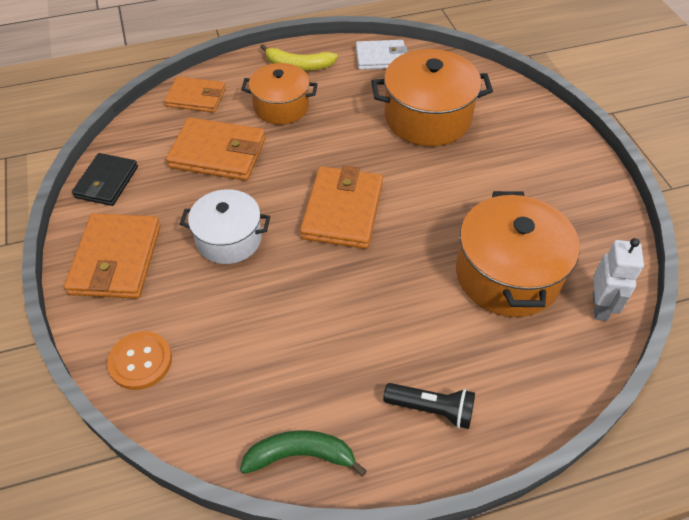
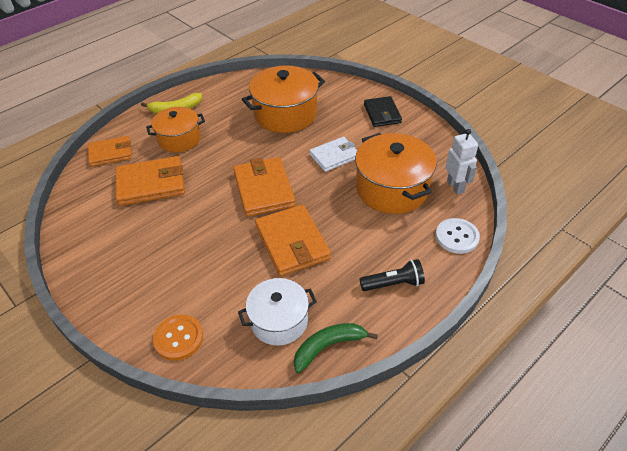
camera: 25 degrees left, 5 degrees down
(106, 182) = (75, 232): black wallet -> black wallet (382, 114)
(116, 259) = (116, 280): orange wallet -> orange wallet (292, 243)
(229, 239) = (194, 235): white pot -> white pot (279, 321)
(381, 58) = (231, 87): white wallet -> white wallet (334, 156)
(558, 381) = (457, 237): none -> white button

